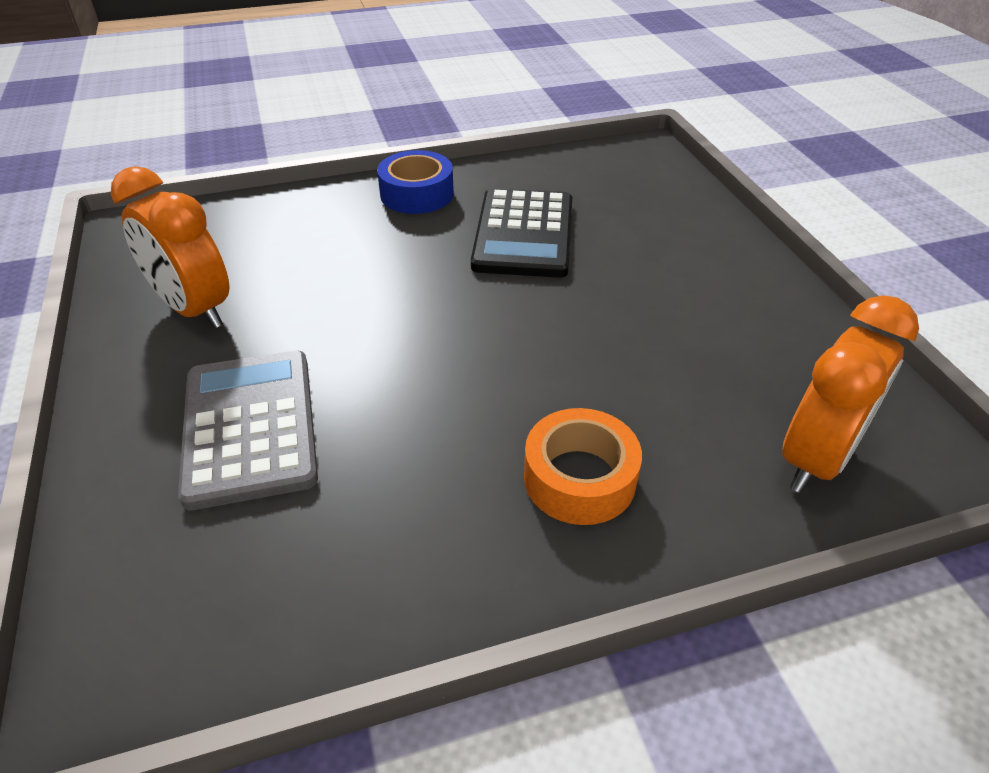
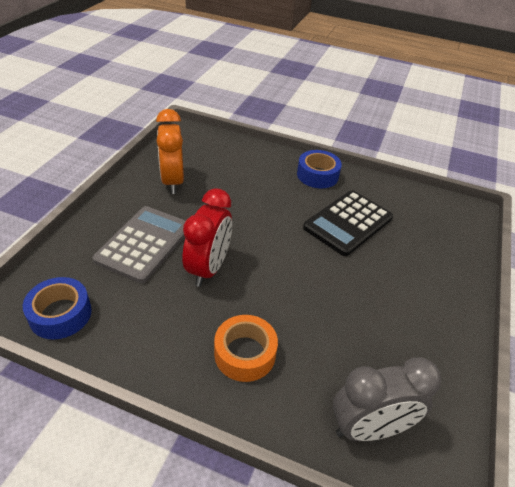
camera: 35 degrees right, 0 degrees up
(217, 630) = (60, 314): none -> blue tape
(398, 399) = (208, 268): none -> red clock
(816, 458) = (369, 428): orange clock -> grey clock

